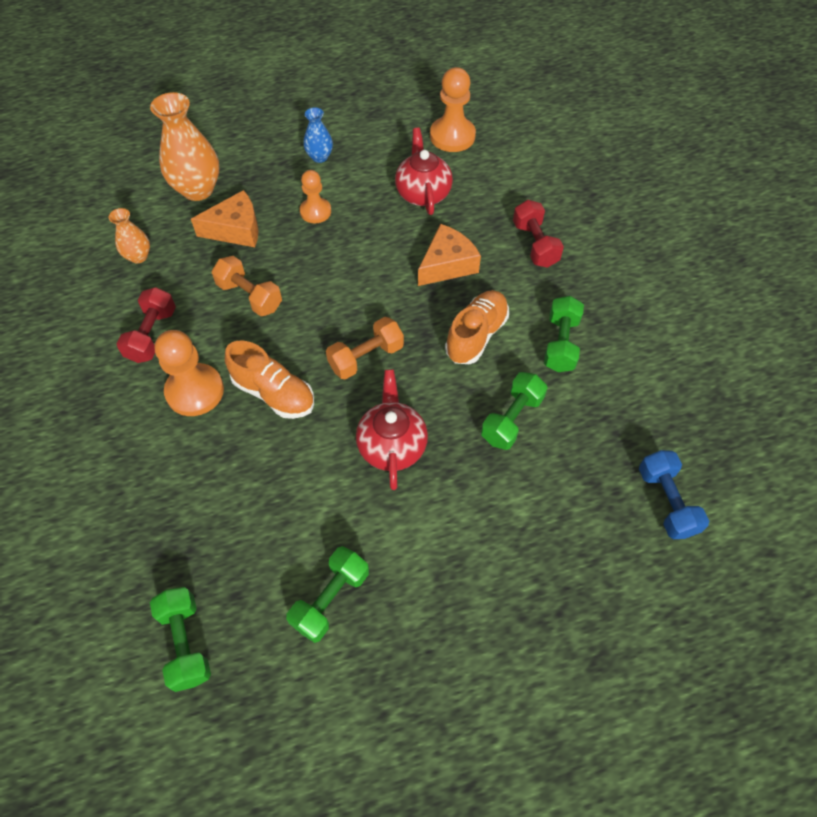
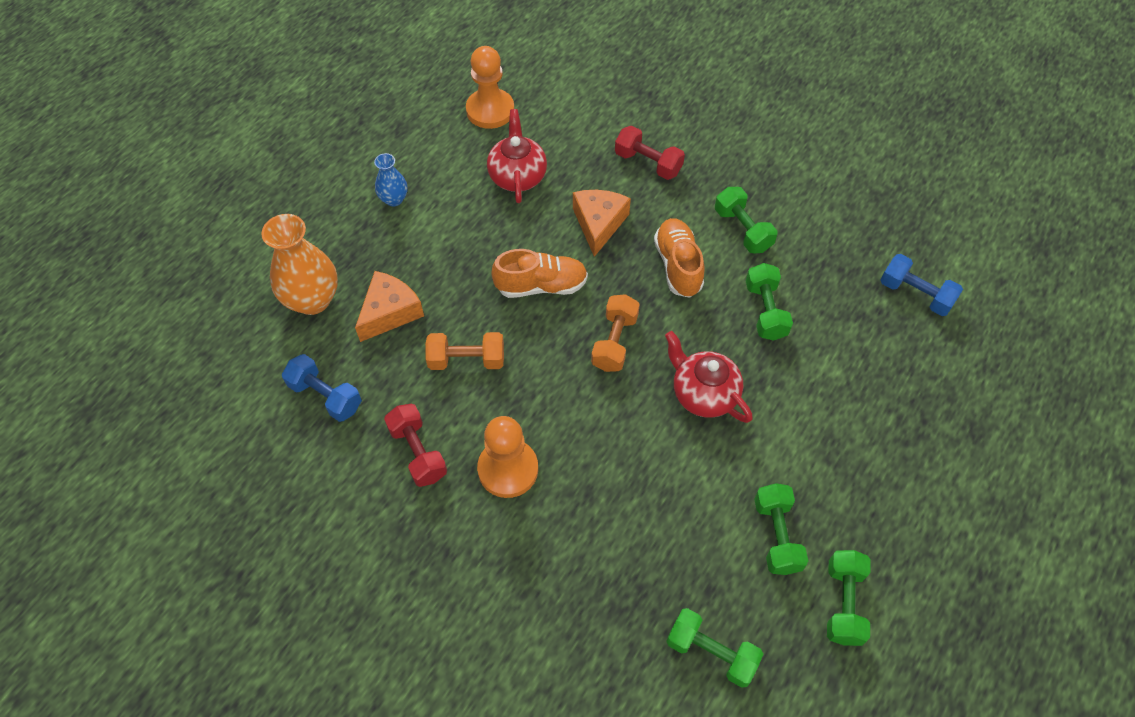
camera: 40 degrees left, 0 degrees up
(138, 256) = (325, 396): orange vase -> blue dumbbell
(274, 393) = (574, 422): orange shoe -> orange shoe (541, 285)
(315, 211) = (443, 250): orange pawn -> none
(325, 699) = (843, 603): none -> green dumbbell
(423, 193) = (517, 176): red teapot -> red teapot turned 45 degrees clockwise

